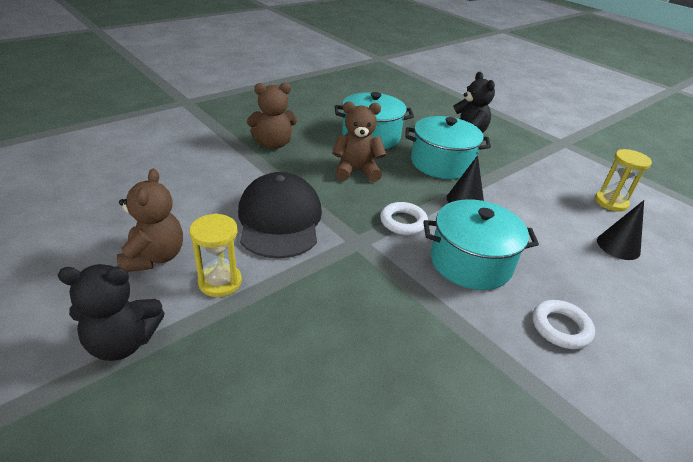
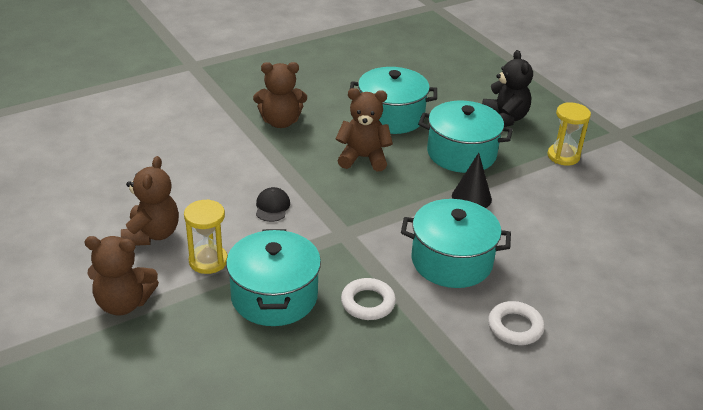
camera: 10 degrees right, 0 degrees up
(123, 342) = (124, 303): black teddy bear -> brown teddy bear
(280, 220) = (272, 207): black cap -> black cap, size x0.41
(300, 317) = (274, 296): none -> turquoise pot
(403, 222) = (396, 217): white ring -> white ring (368, 303)
(611, 202) = (639, 209): yellow hourglass -> yellow hourglass (563, 156)
(618, 246) = (619, 257): black cone -> none

